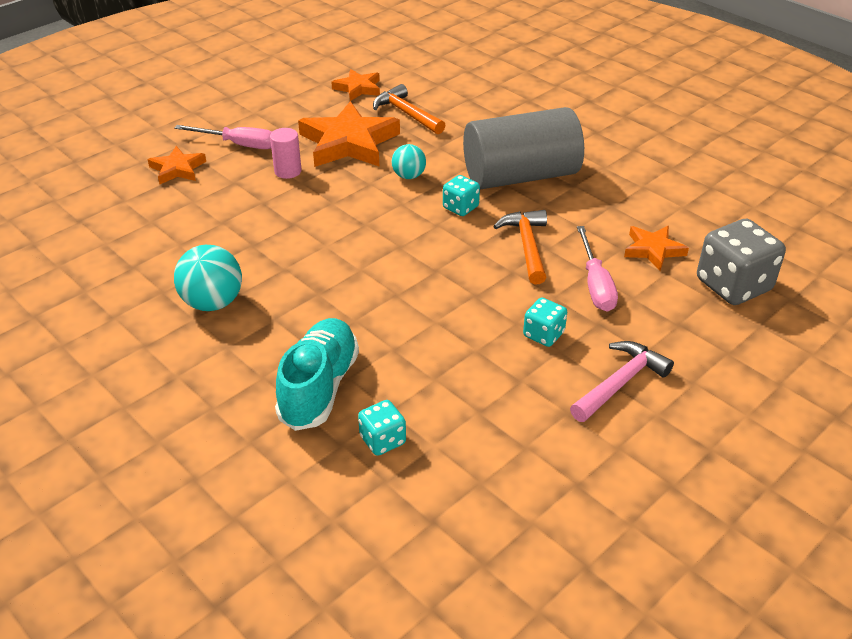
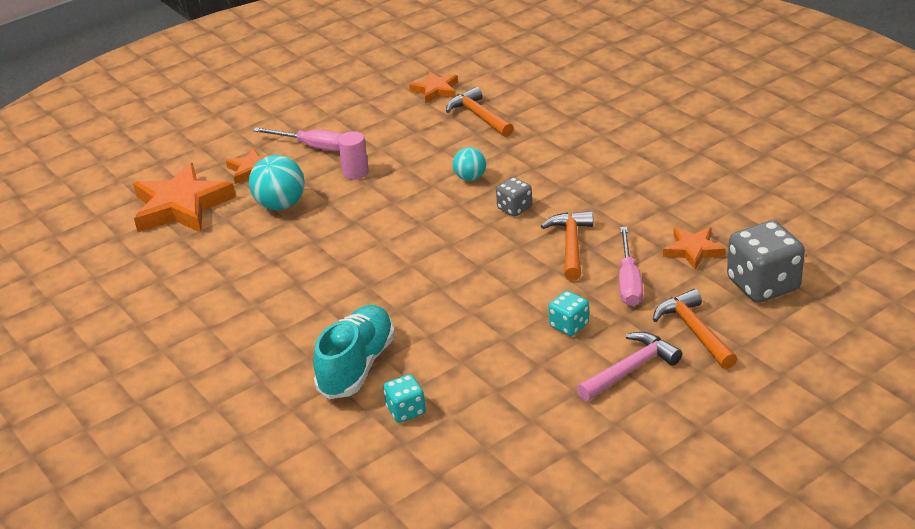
camera: 10 degrees right, 5 degrees down
(213, 303) = (272, 292): turquoise ball -> turquoise ball (280, 205)
(349, 143) = (418, 145): orange star -> orange star (181, 206)
(460, 207) = (514, 208): turquoise dice -> grey dice
(520, 176) = (579, 178): grey cylinder -> none
(677, 337) = (694, 331): none -> orange hammer

